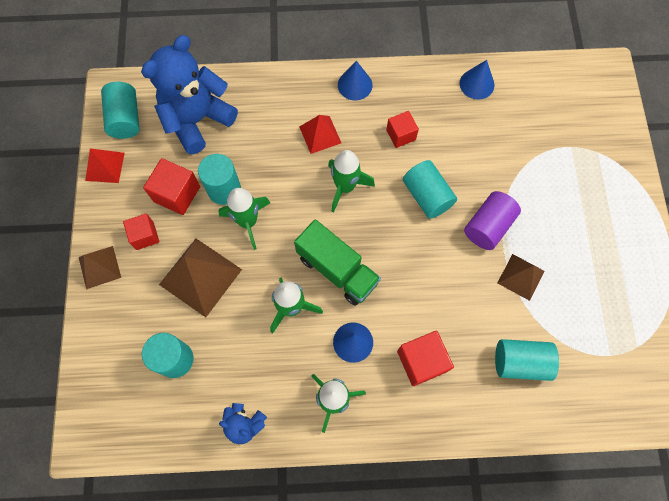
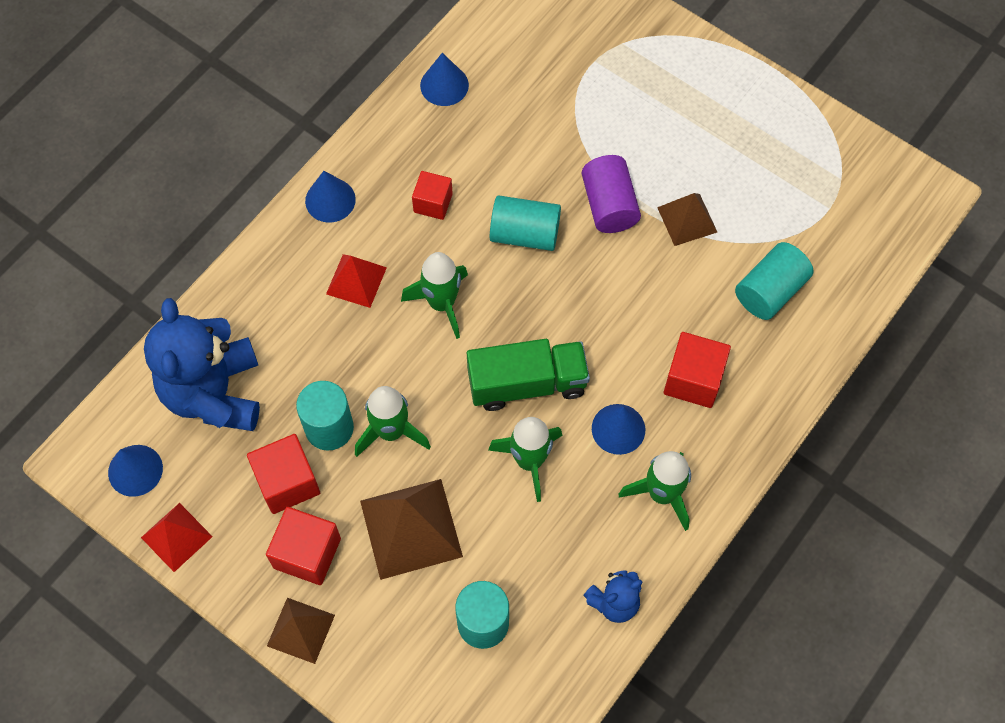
camera: 50 degrees left, 5 degrees down
(125, 119) = (135, 470): turquoise cylinder -> blue cone
(145, 235) = (307, 553): red cube -> red cube, size x1.50

